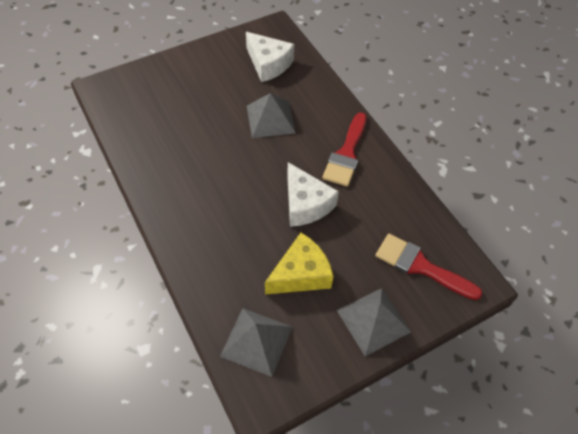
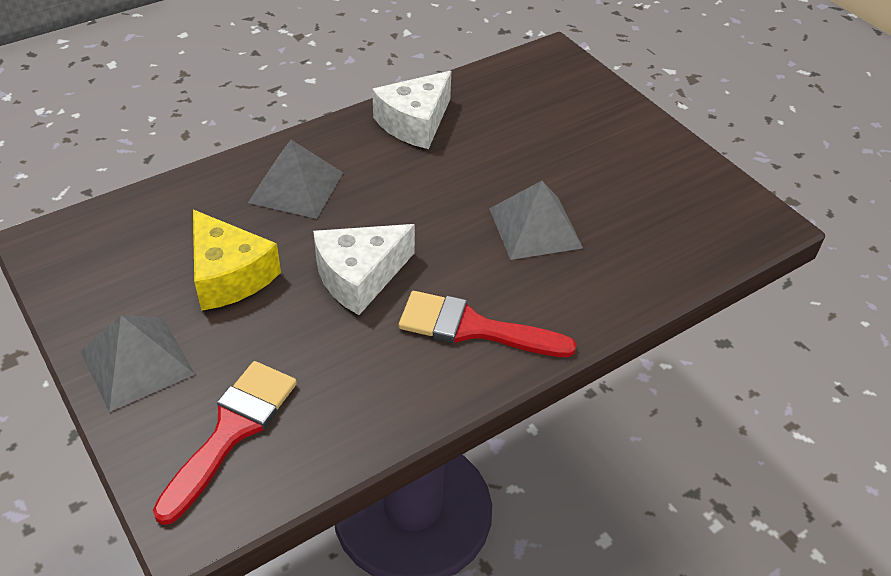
camera: 85 degrees right, 10 degrees down
(256, 341) = (128, 234): grey pyramid -> grey pyramid (296, 187)
(268, 64) = (665, 219): white cheese -> white cheese (415, 123)

